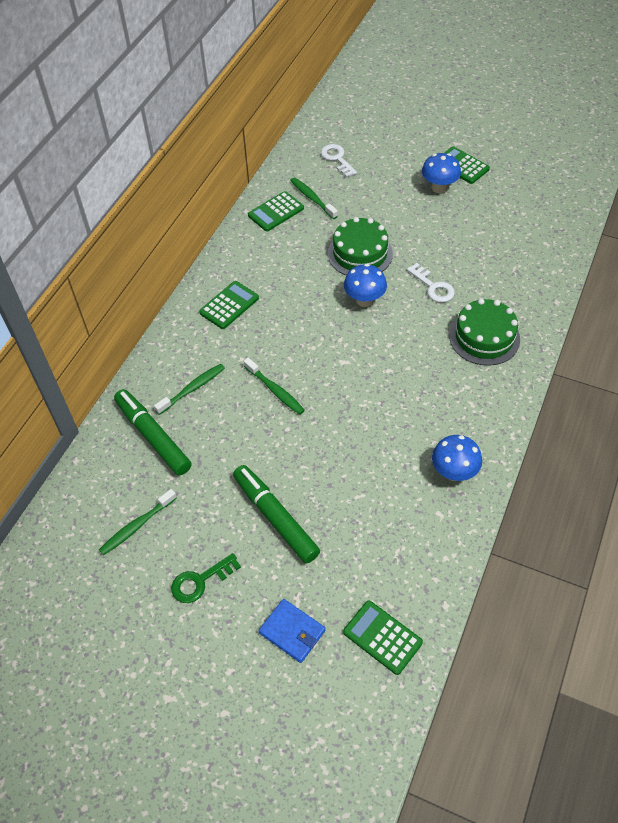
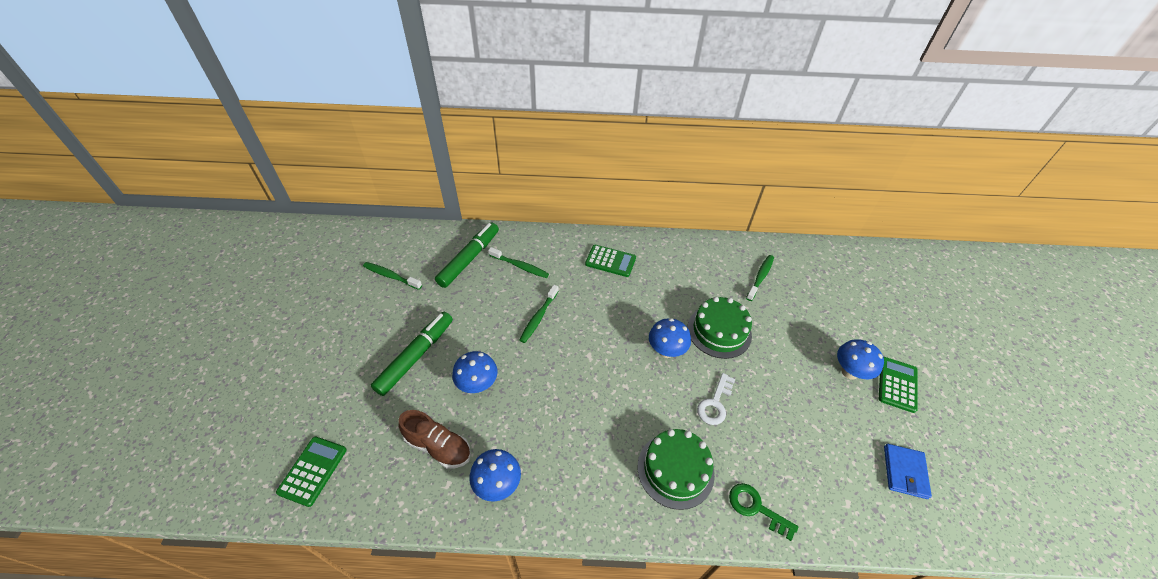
camera: 65 degrees right, 5 degrees down
(200, 581) = (351, 327): green key -> green key (756, 508)
(276, 212) = (727, 258): green calculator -> none
(292, 632) = (313, 401): blue wallet -> blue wallet (904, 472)
(337, 159) = (821, 280): white key -> none
(338, 465) = (478, 385): none -> blue mushroom
(396, 515) = (438, 446): none -> brown shoe

